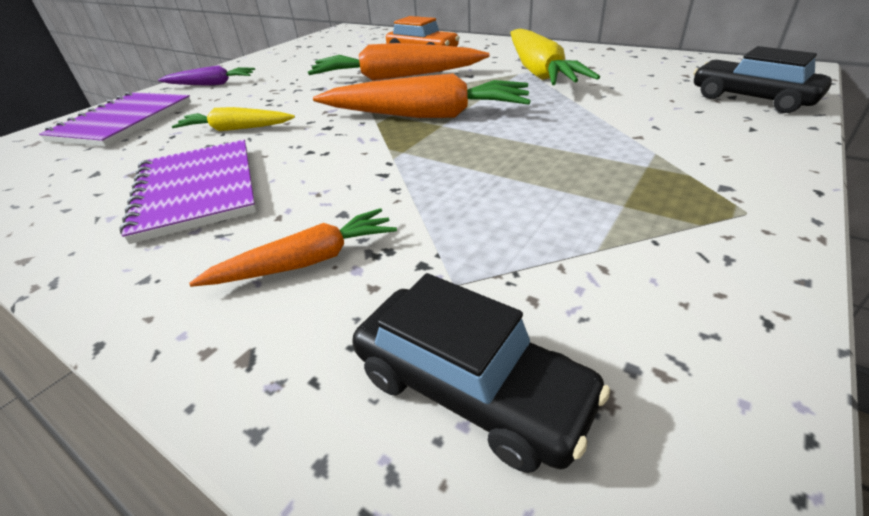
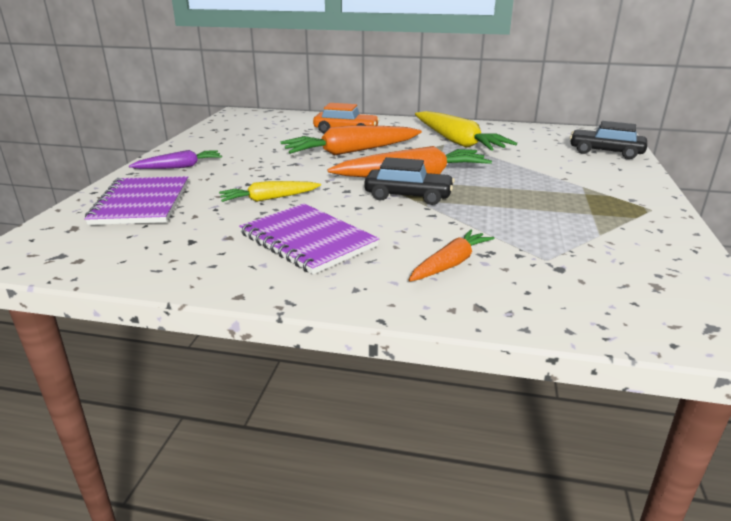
camera: 25 degrees left, 10 degrees down
(470, 388) = (601, 294): black car -> black car (408, 196)

